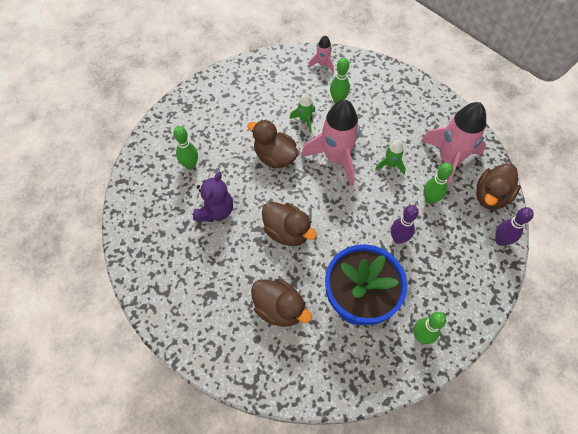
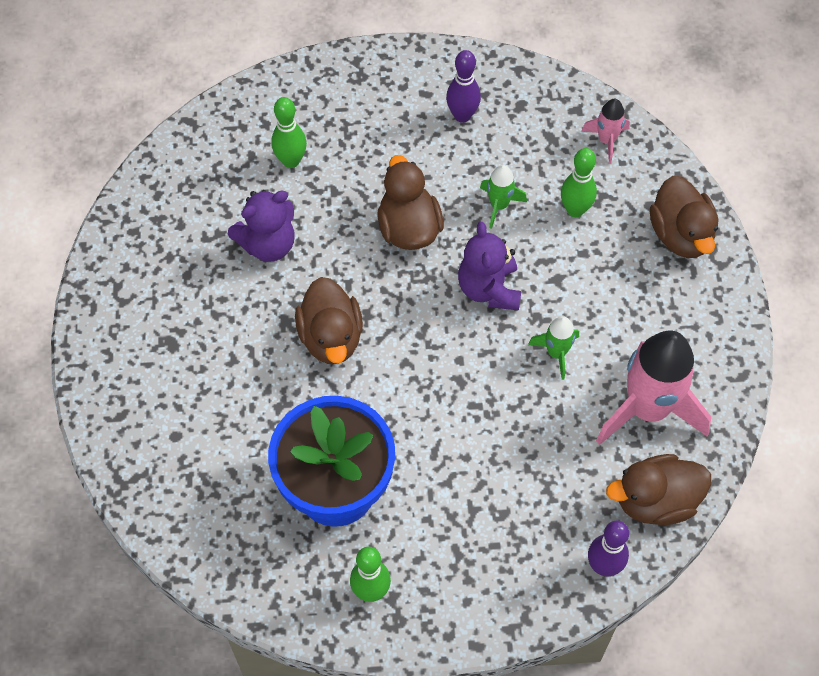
camera: 40 degrees right, 0 degrees up
(279, 308) = (233, 422): brown duck -> brown duck (681, 234)
(335, 158) = (489, 289): pink rocket -> purple teddy bear
(398, 238) = (465, 455): purple bowling pin -> purple bowling pin (462, 115)
(430, 199) = (563, 439): green bowling pin -> none

